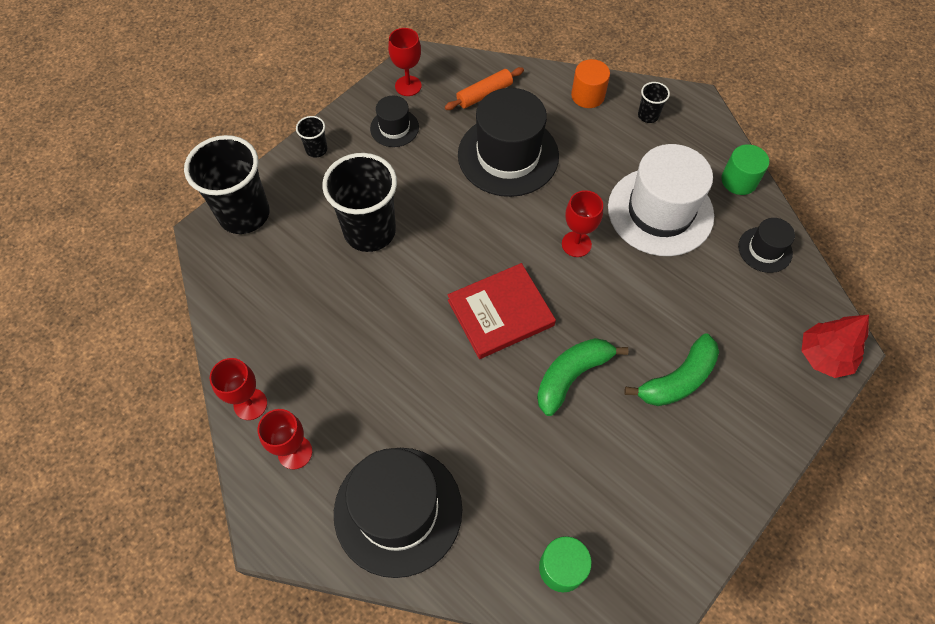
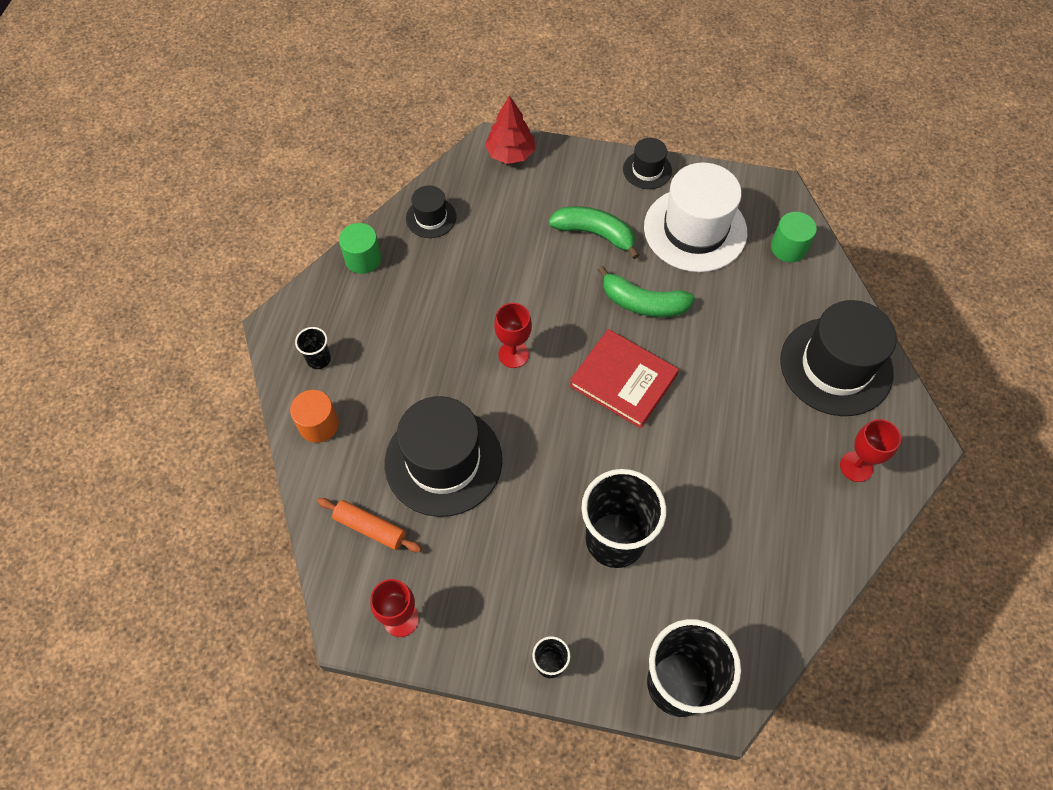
camera: 120 degrees left, 0 degrees up
(250, 404) = (849, 530): red goblet -> none
(394, 128) = (471, 596): black hat -> black hat (647, 170)
(660, 211) = (435, 305): white hat -> white hat (695, 229)

